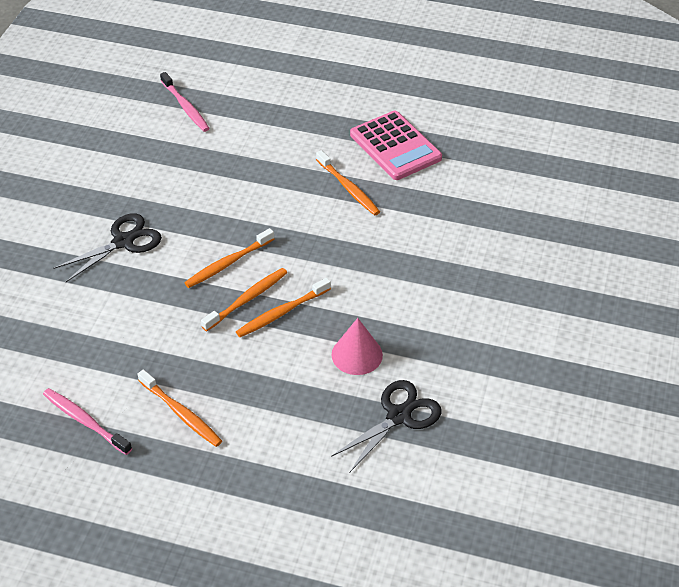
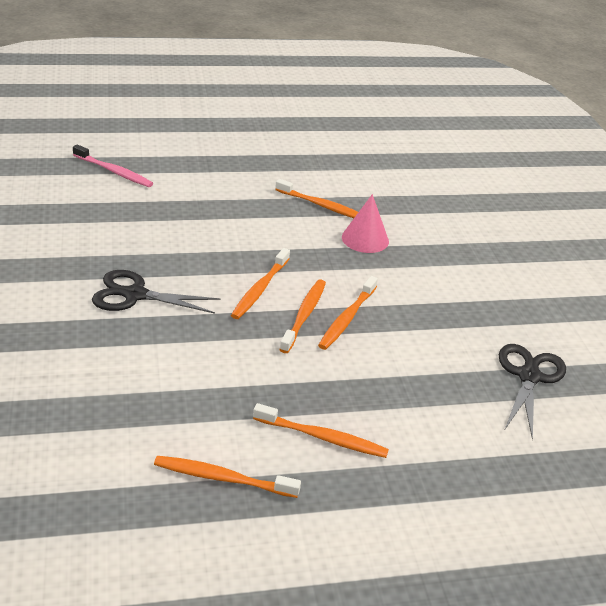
camera: 30 degrees left, 10 degrees down
(85, 421) = (222, 478): pink toothbrush -> orange toothbrush
(123, 242) = (135, 295): black scissors -> black scissors turned 105 degrees counterclockwise
(357, 354) = (446, 335): pink cone -> pink cone (365, 239)
(395, 146) = (335, 168): pink calculator -> none

